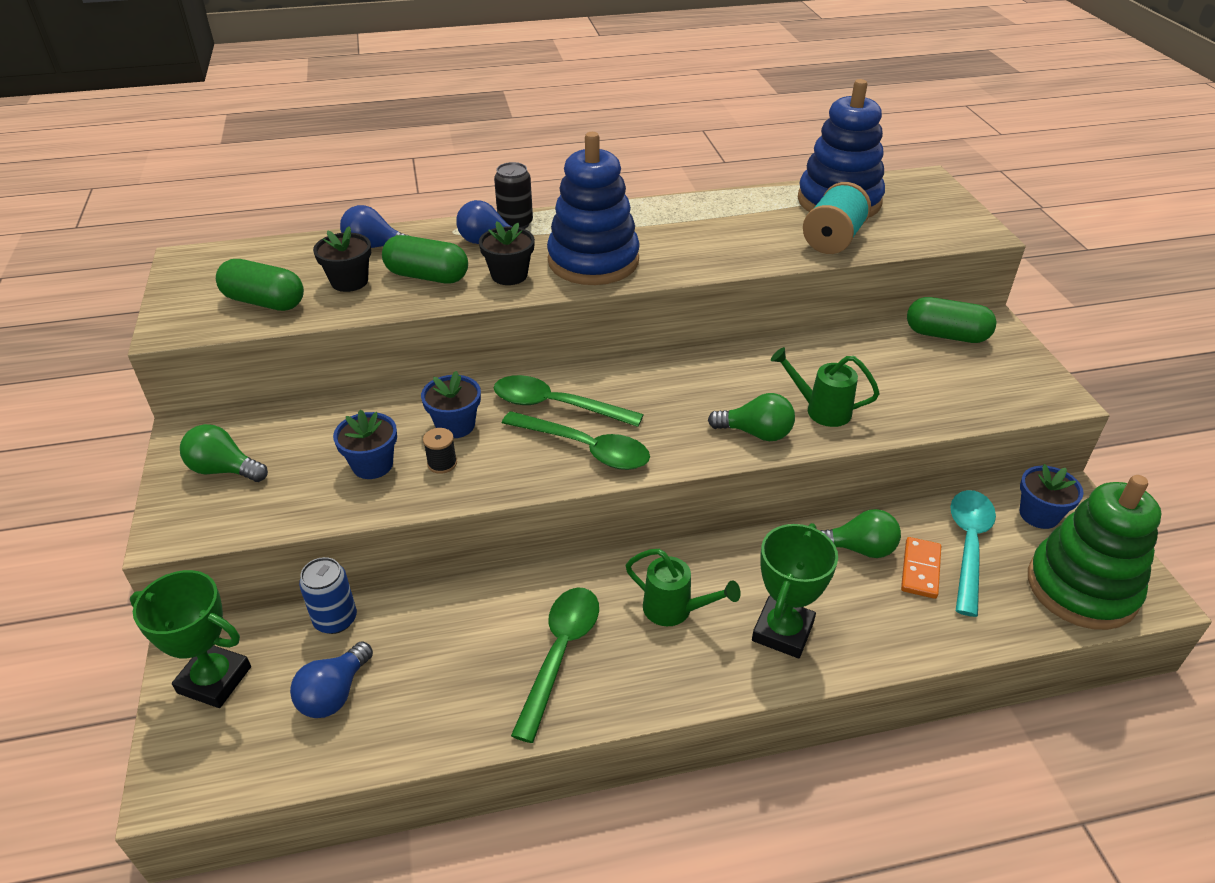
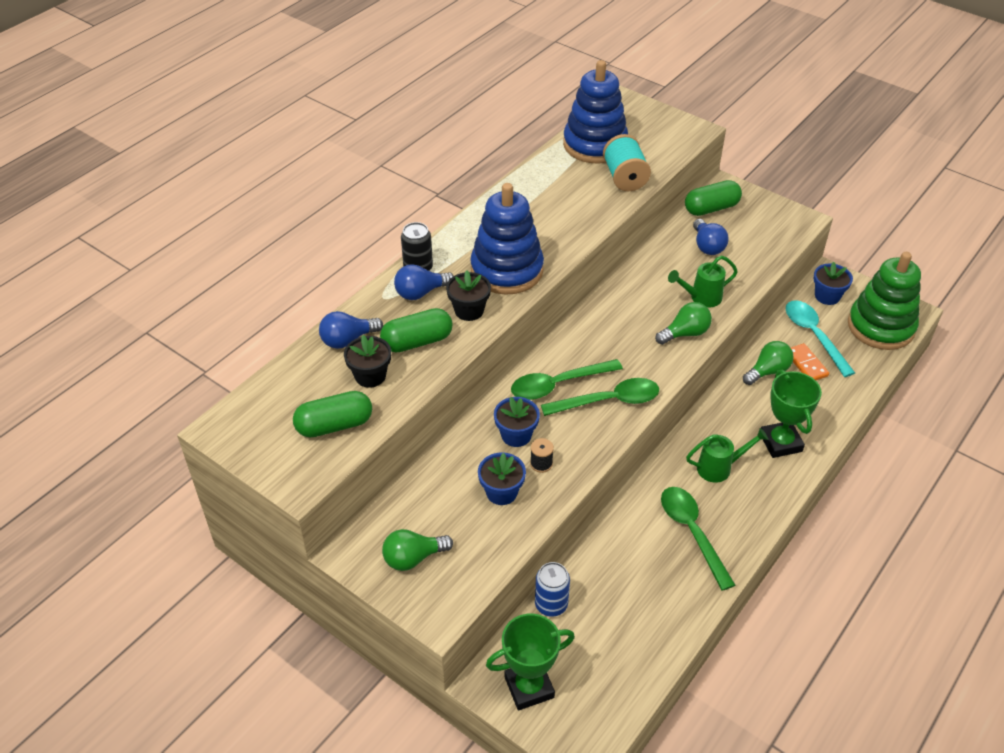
camera: 40 degrees left, 5 degrees up
(334, 693) = (605, 641): blue light bulb -> blue light bulb (707, 246)

